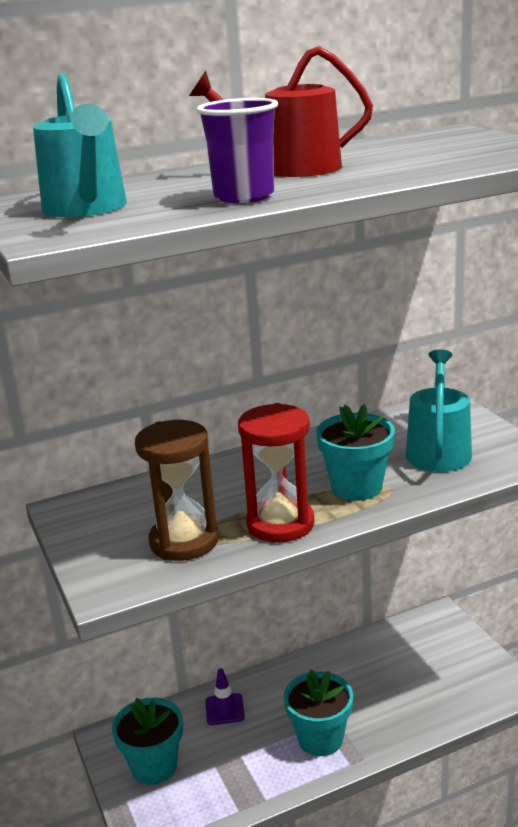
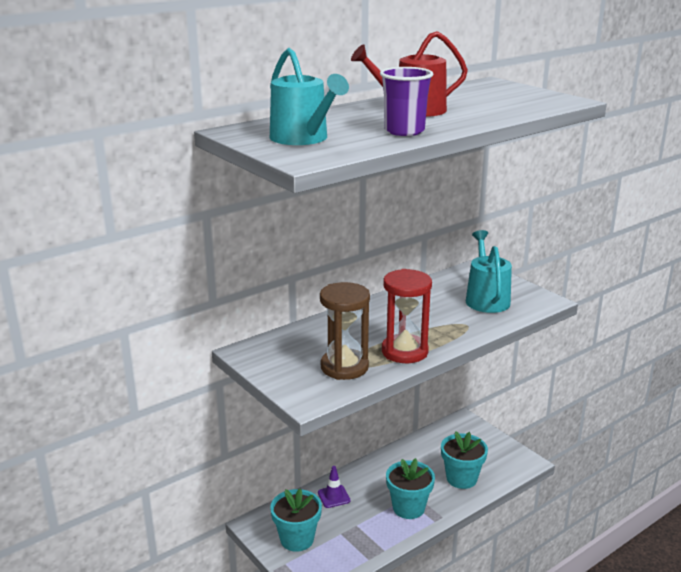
camera: 15 degrees left, 0 degrees up
(356, 487) = (443, 325): turquoise flower pot -> turquoise flower pot (461, 478)

